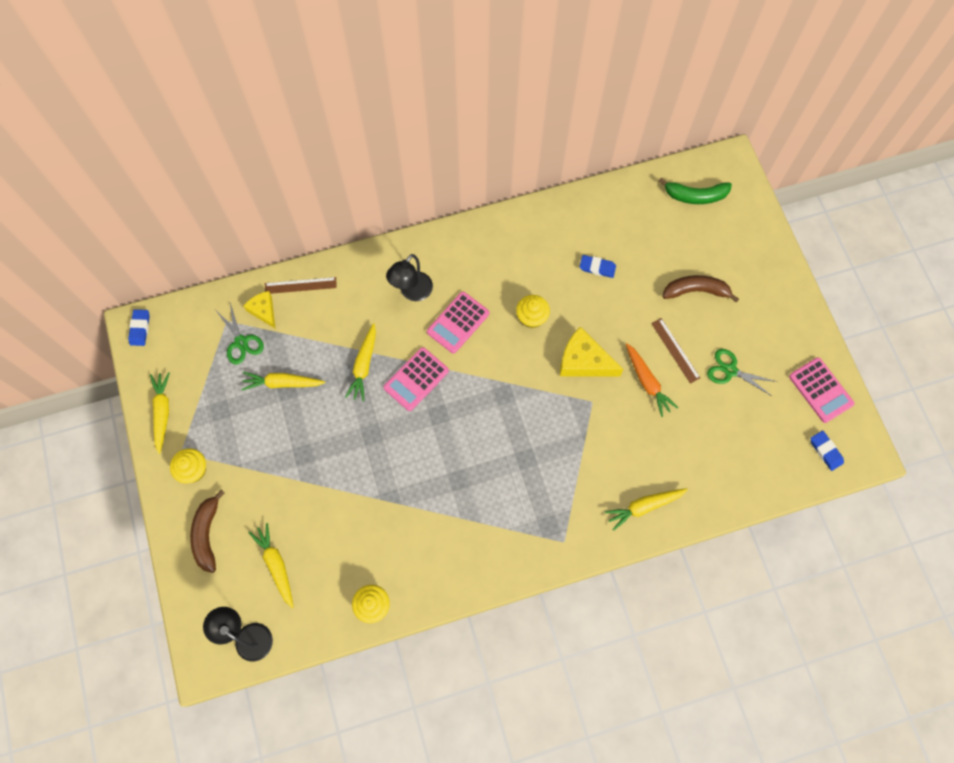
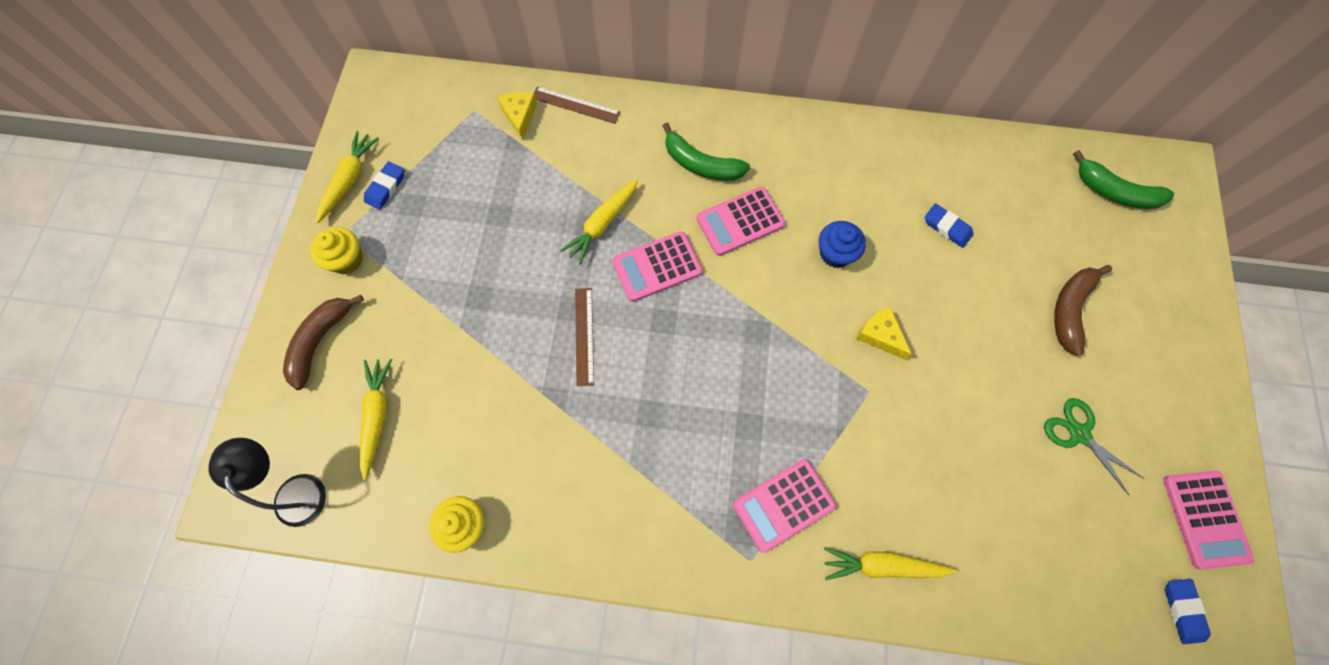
camera: 25 degrees right, 0 degrees up
(140, 328) = (377, 80): blue eraser -> blue eraser (386, 187)
(241, 342) = (477, 140): green scissors -> none
(282, 383) = (498, 205): yellow carrot -> none
(412, 292) = (701, 164): black lamp -> green banana
(531, 317) = (835, 253): yellow cupcake -> blue cupcake
(569, 498) = (783, 505): none -> pink calculator
(584, 361) = (880, 335): yellow cheese -> yellow cheese, size x0.61
(647, 382) = (955, 399): orange carrot -> none
(675, 350) = (1011, 374): brown ruler -> brown ruler (584, 336)
(696, 291) = (1070, 309): brown banana -> brown banana turned 90 degrees counterclockwise

